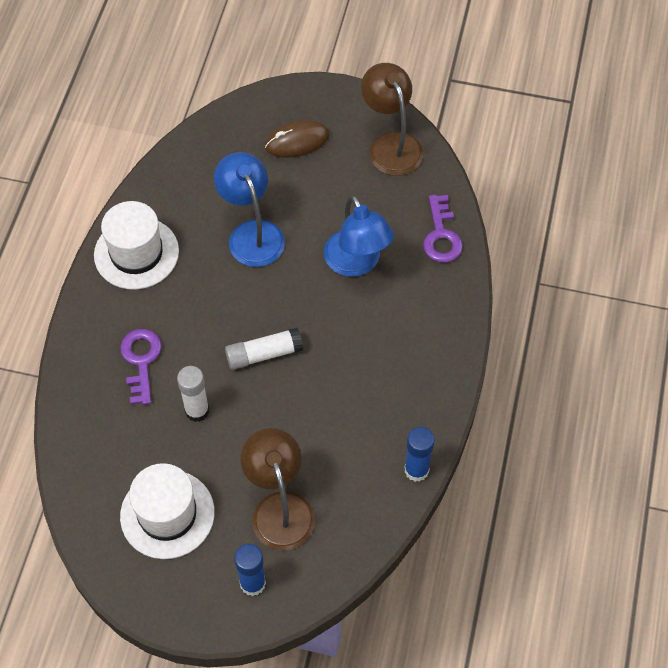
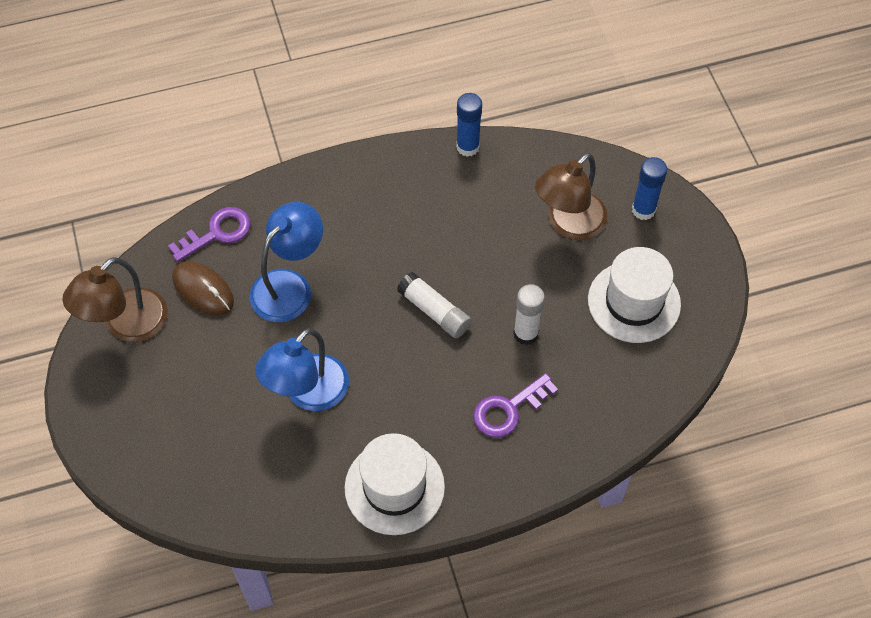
camera: 120 degrees left, 0 degrees up
(297, 141) = (167, 414): brown mouse -> brown mouse (203, 290)

